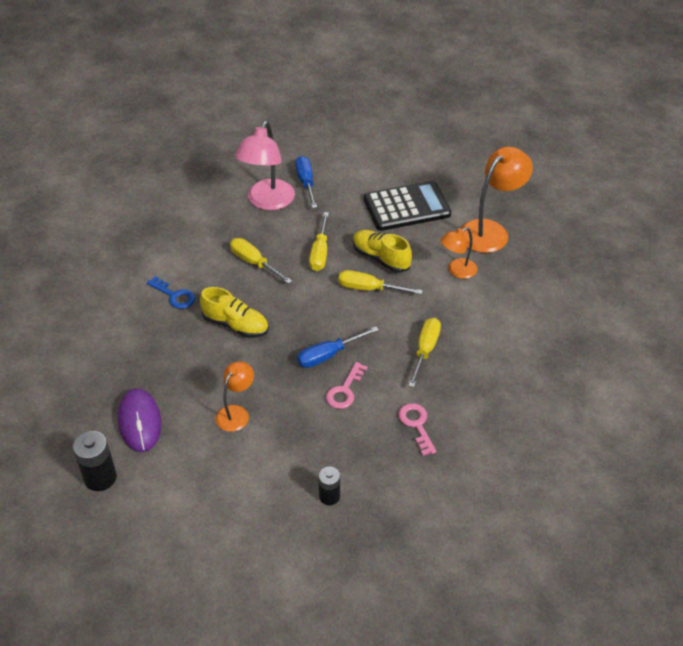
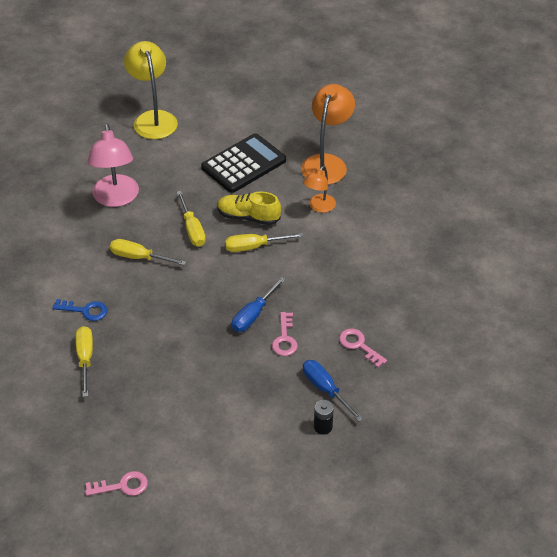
camera: 25 degrees left, 0 degrees up
(100, 478) = (122, 486): black battery -> pink key
(139, 422) = (126, 428): purple mouse -> none
(236, 325) = (157, 317): yellow shoe -> none
(236, 413) = (205, 390): orange lamp -> none
(306, 183) = (140, 170): blue screwdriver -> blue screwdriver (325, 389)
(346, 140) = (153, 119): none -> yellow lamp
(425, 350) = (331, 283): yellow screwdriver -> yellow screwdriver (85, 359)

